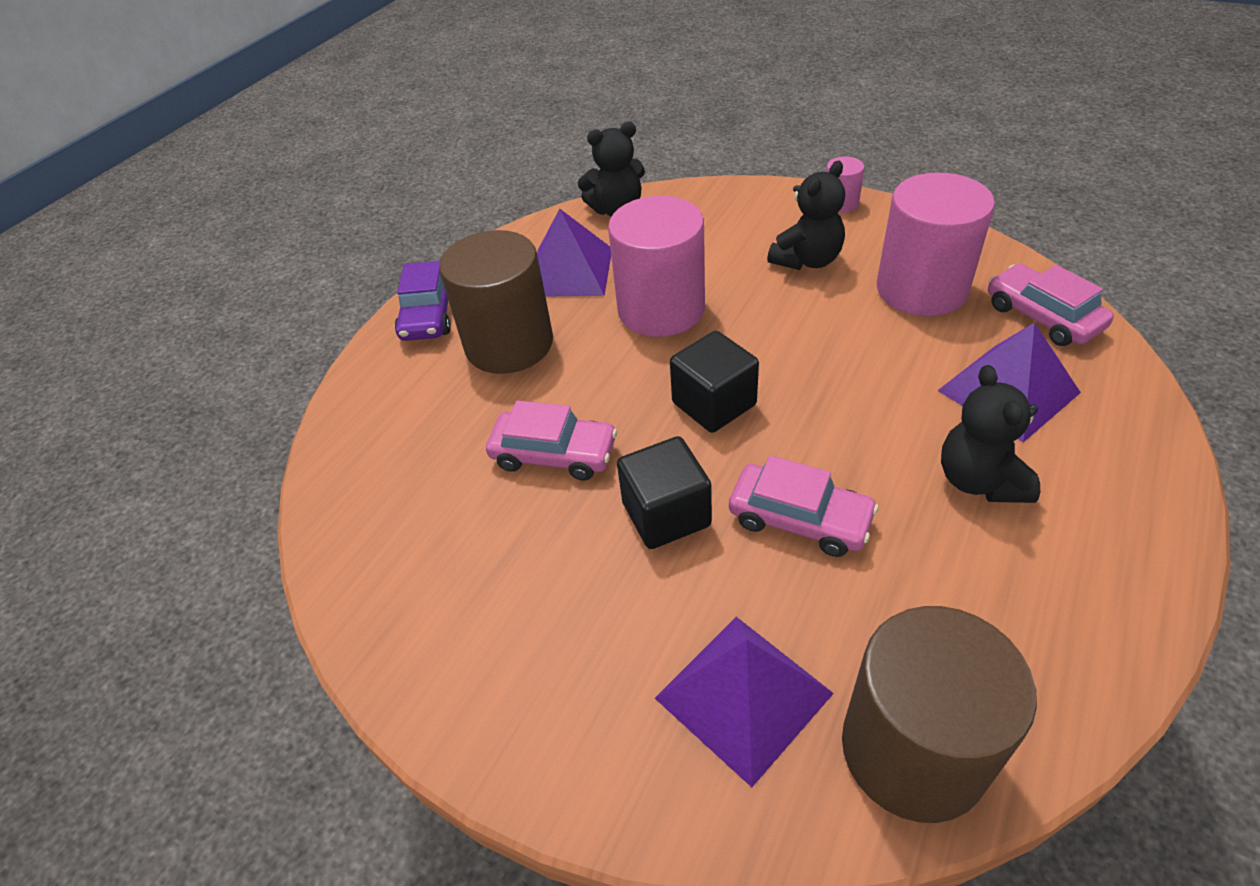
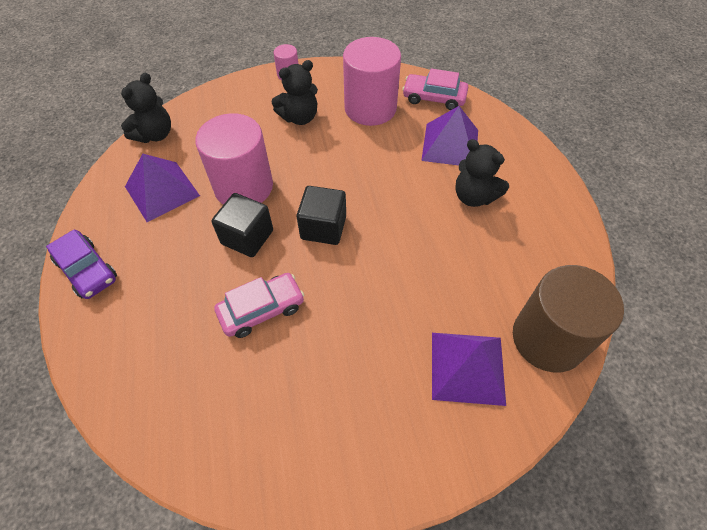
camera: 45 degrees left, 10 degrees up
(509, 344) = (167, 259): brown cylinder -> none
(666, 514) = (353, 303): black cube -> black cube (247, 237)
(799, 519) = (417, 264): pink car -> none
(807, 260) = (299, 117): black teddy bear -> black teddy bear turned 60 degrees clockwise

